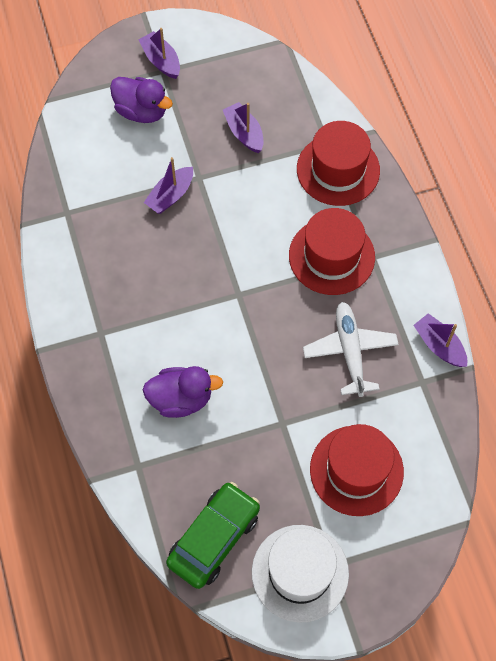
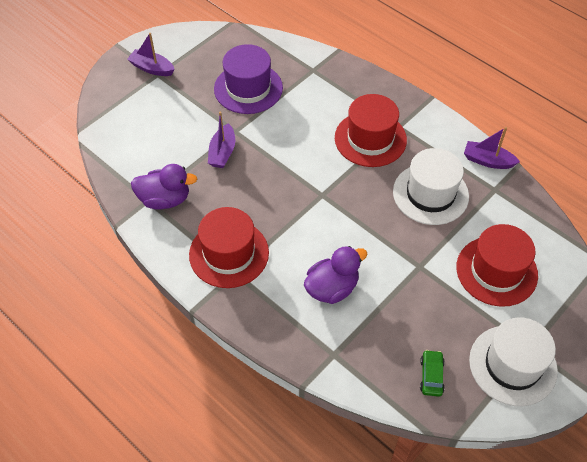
camera: 30 degrees left, 10 degrees down
(141, 111) = (160, 107): purple duck -> purple duck (165, 199)
(214, 538) = (431, 376): green car -> green car, size x0.49
(244, 133) = (248, 88): purple boat -> purple hat
(338, 170) = (333, 83): red hat -> red hat (229, 253)
(350, 351) = (430, 194): white plane -> white hat

